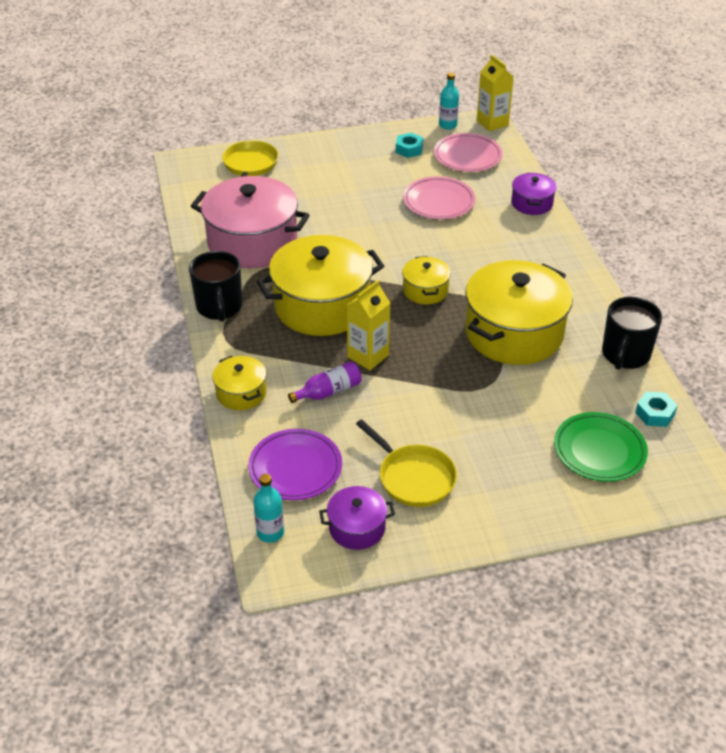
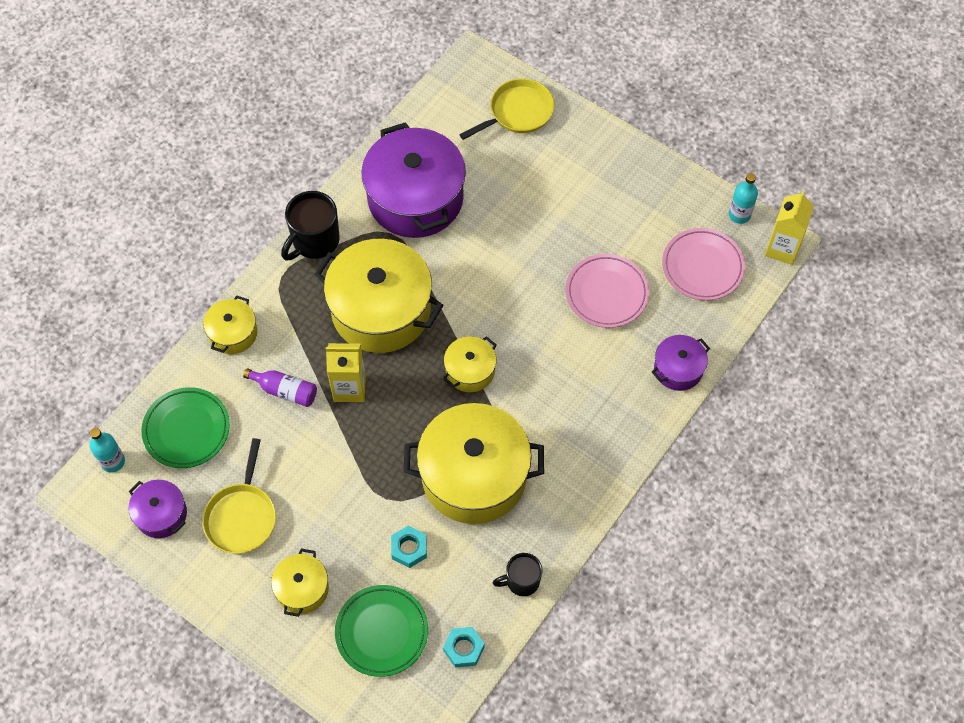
camera: 50 degrees right, 20 degrees up
(252, 242) = (415, 198): pink pot -> purple pot
(295, 468) = (186, 430): purple plate -> green plate
(409, 149) = (666, 212): turquoise nut -> turquoise nut (409, 549)
(517, 476) = (302, 589): none -> yellow pot
(625, 355) = (521, 581): black mug -> black mug, size x0.63

